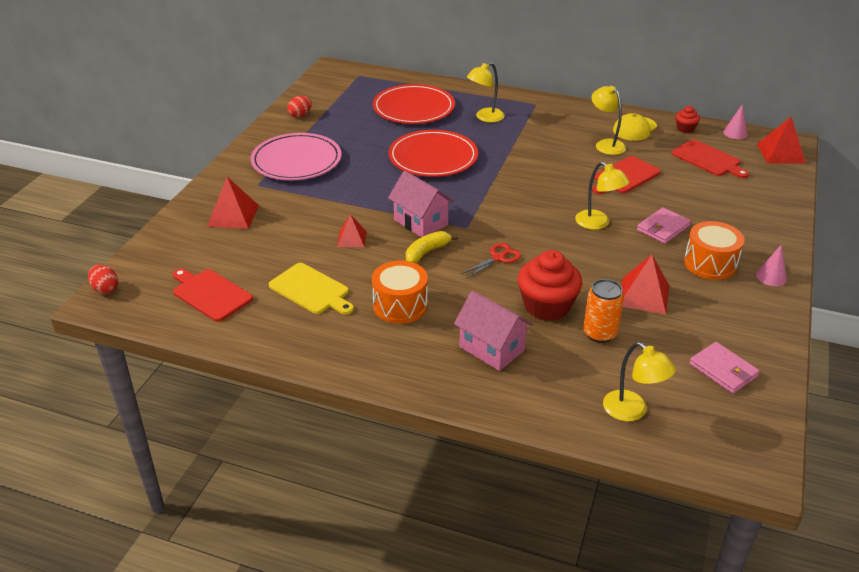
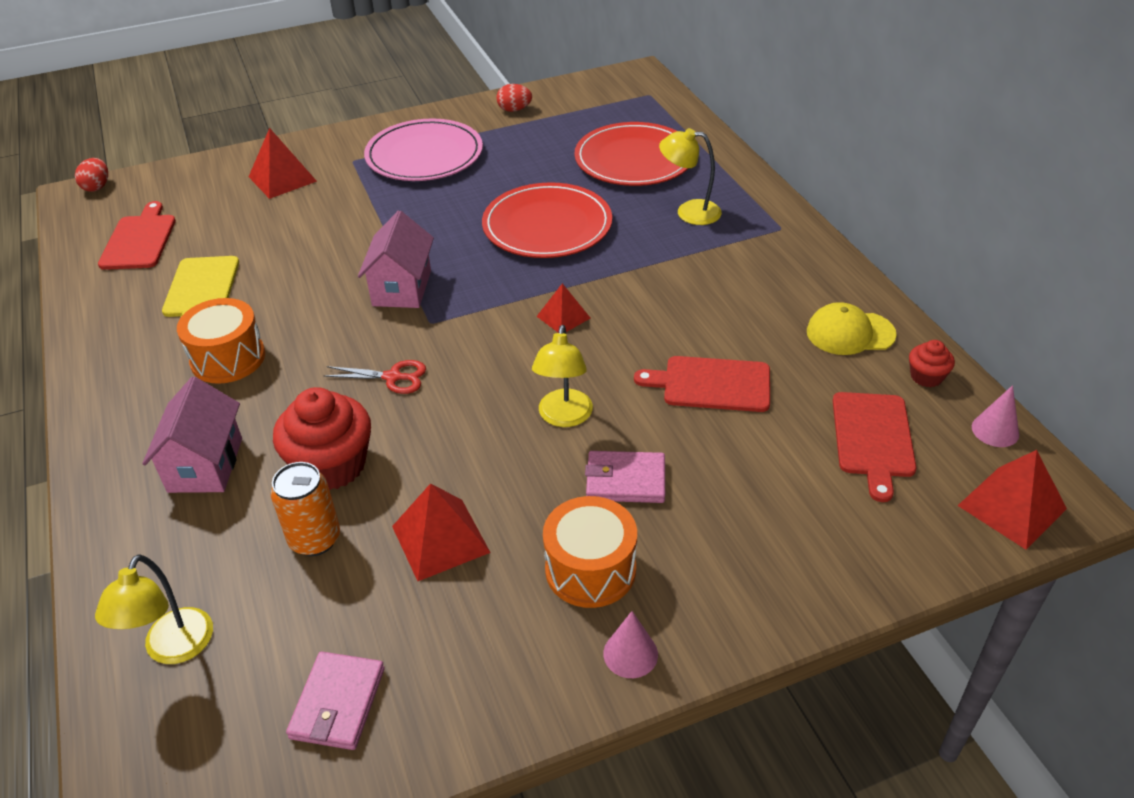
camera: 50 degrees right, 5 degrees up
(351, 239) = (319, 263): red pyramid -> red pyramid (563, 317)
(427, 252) = (347, 323): yellow banana -> none
(606, 144) = (769, 329): yellow lamp -> none

